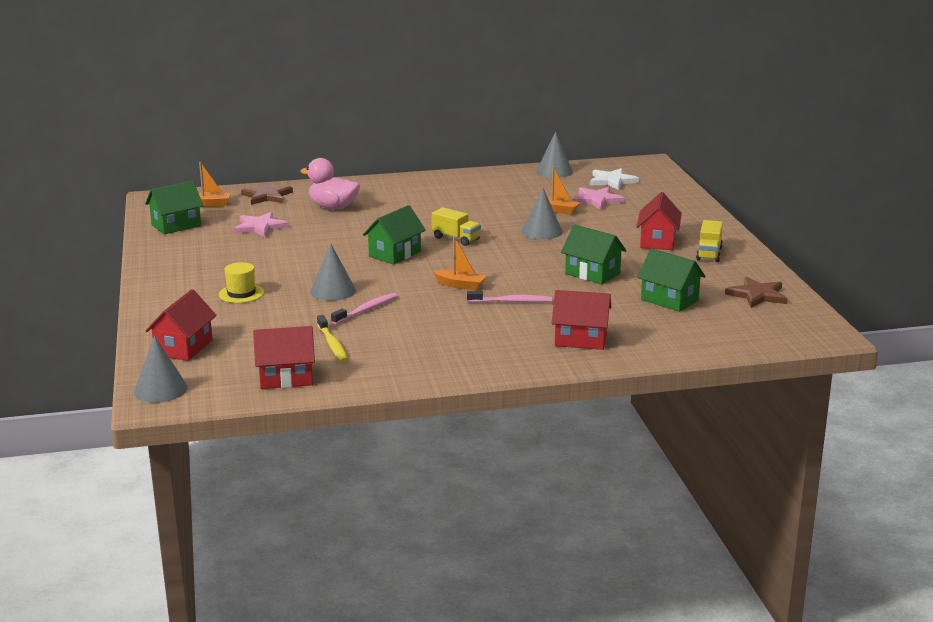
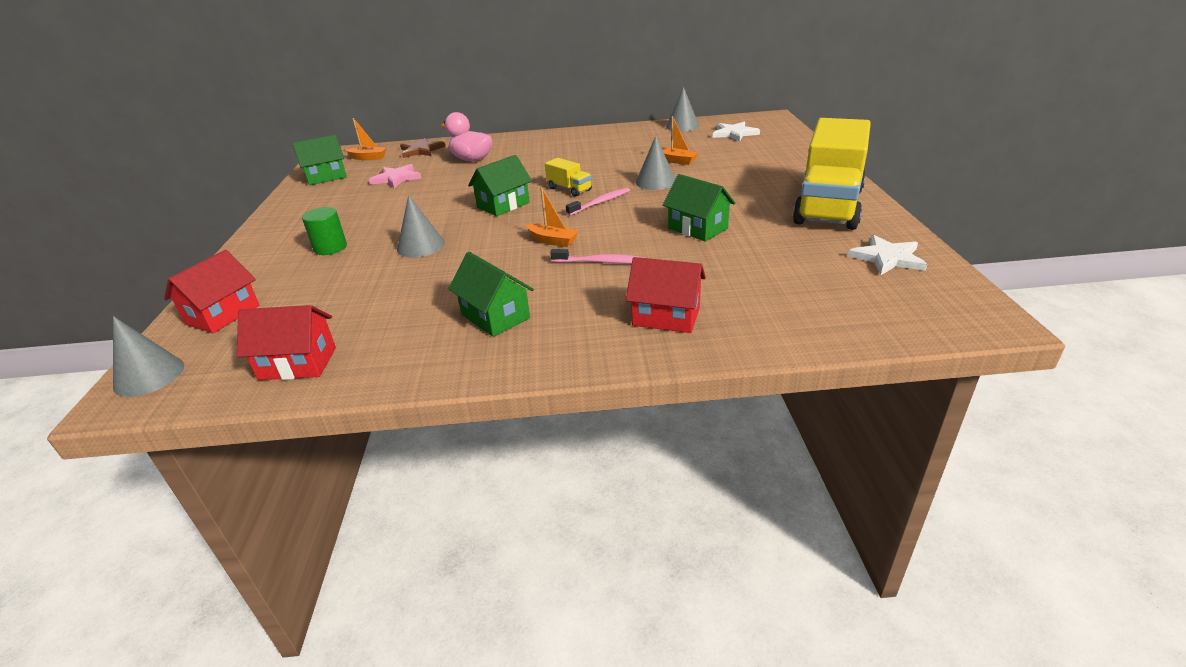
camera: 10 degrees right, 10 degrees up
(241, 294) = (330, 248): yellow hat -> green cylinder
(332, 344) = (380, 315): yellow toothbrush -> none
(366, 310) = (441, 269): pink toothbrush -> pink toothbrush (600, 202)
(597, 200) = (717, 151): pink star -> none
(658, 241) = (773, 192): red house -> none
(669, 300) = (781, 263): green house -> green house (495, 316)
(709, 254) = (828, 206): yellow truck -> yellow truck, size x2.39
(757, 295) = (887, 258): brown star -> white star

